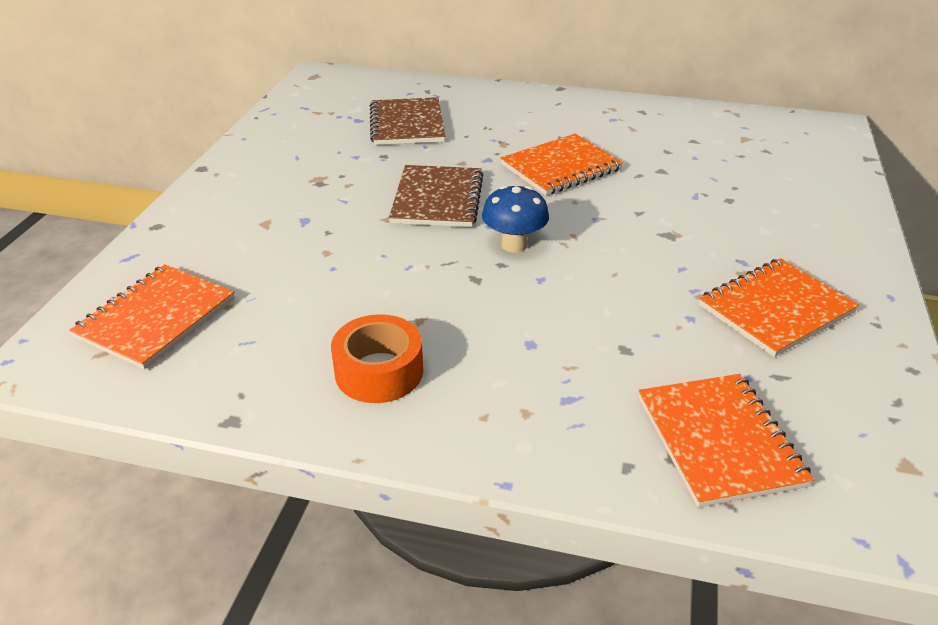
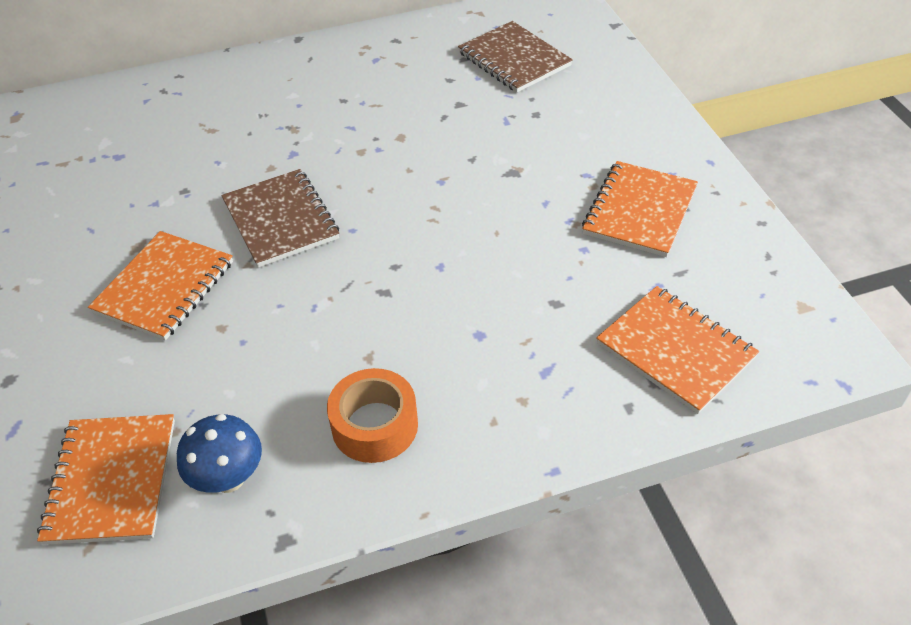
camera: 30 degrees left, 10 degrees up
(407, 124) = (176, 142): brown notebook -> brown notebook (514, 59)
(514, 245) = (390, 240): blue mushroom -> blue mushroom (229, 478)
(561, 167) = (369, 136): orange notebook -> orange notebook (164, 287)

